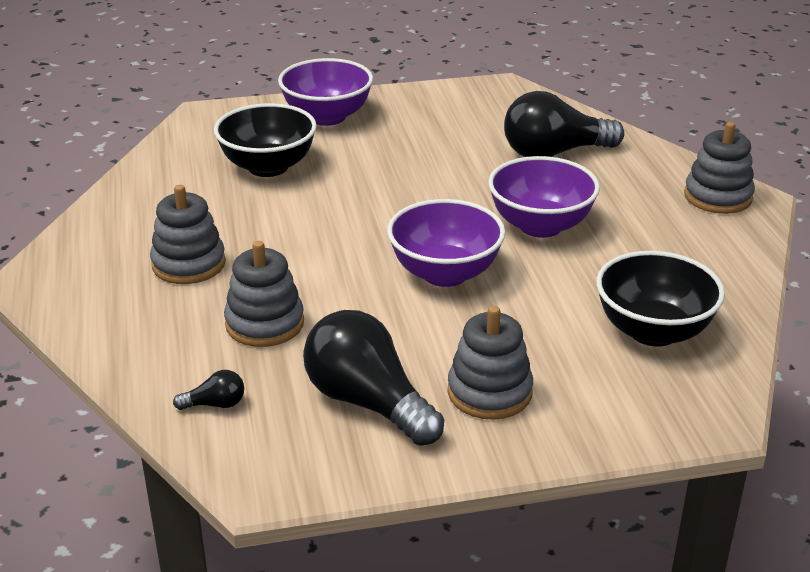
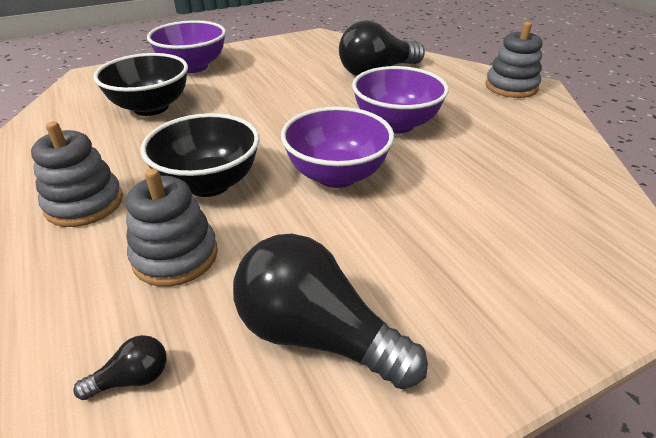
camera: 15 degrees left, 5 degrees up
(489, 392) = (438, 294): grey stacking toy -> none
(653, 331) = (543, 199): black bowl -> black bowl (209, 183)

